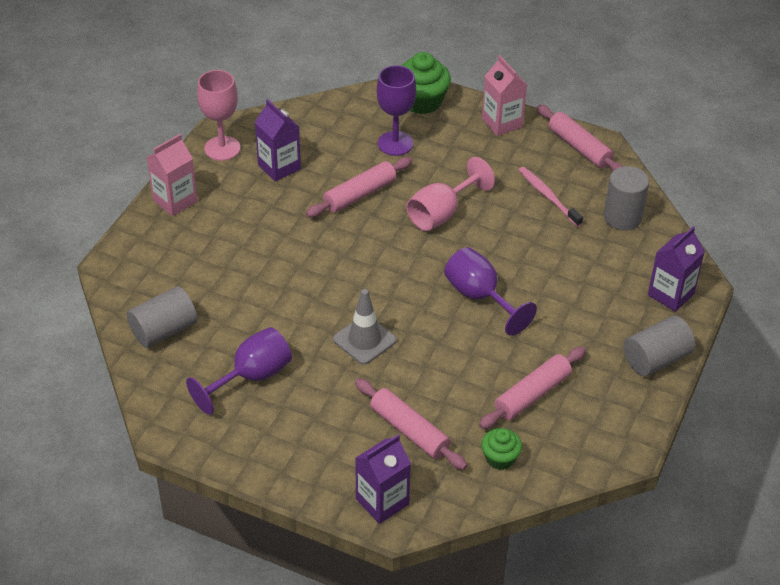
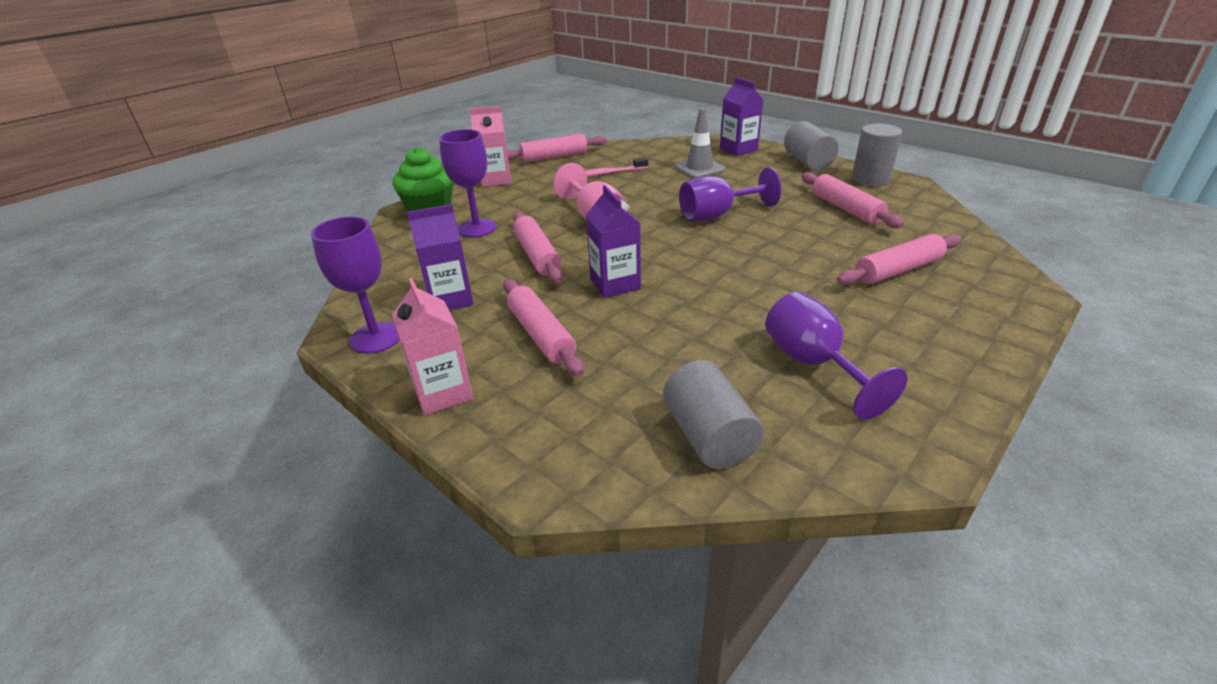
camera: 70 degrees left, 10 degrees down
(222, 148) = (376, 338): pink goblet -> purple goblet
(248, 228) = (541, 335): none -> pink rolling pin
(364, 340) = (762, 279): grey traffic cone -> grey traffic cone (699, 168)
(382, 501) = (1006, 298): purple carton -> purple carton (615, 284)
(500, 458) = (928, 231): green cupcake -> none
(622, 217) = (646, 153): grey cylinder -> grey cylinder (870, 179)

